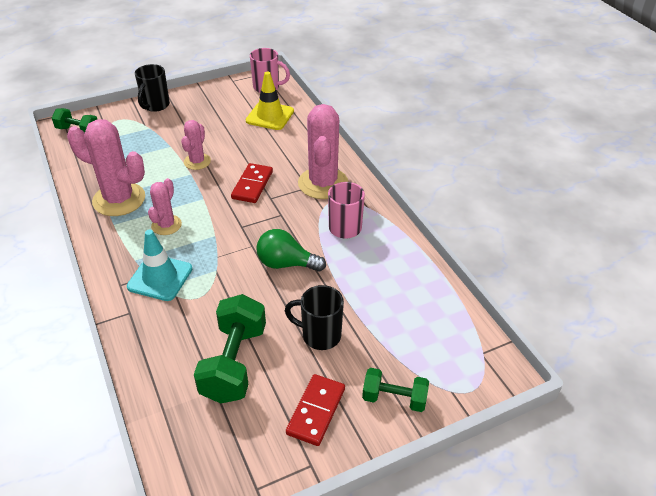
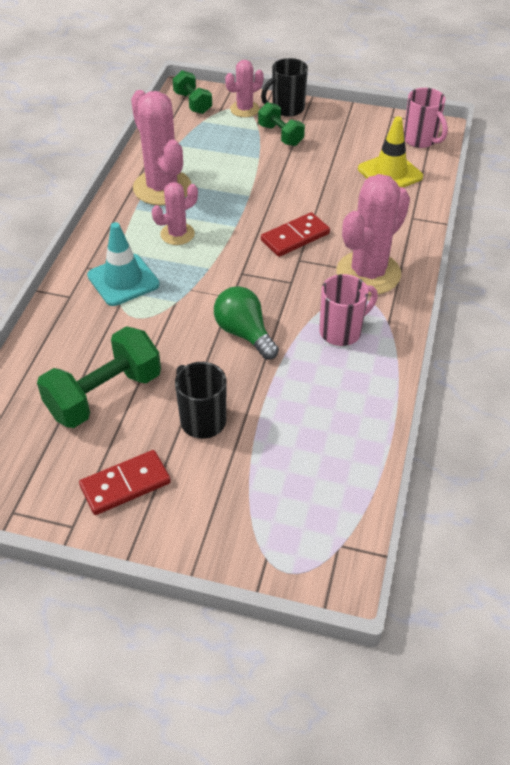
camera: 40 degrees right, 5 degrees up
(197, 161) = (267, 186): pink cactus -> pink cactus (244, 109)
(394, 398) = (204, 524): green dumbbell -> green dumbbell (280, 135)

